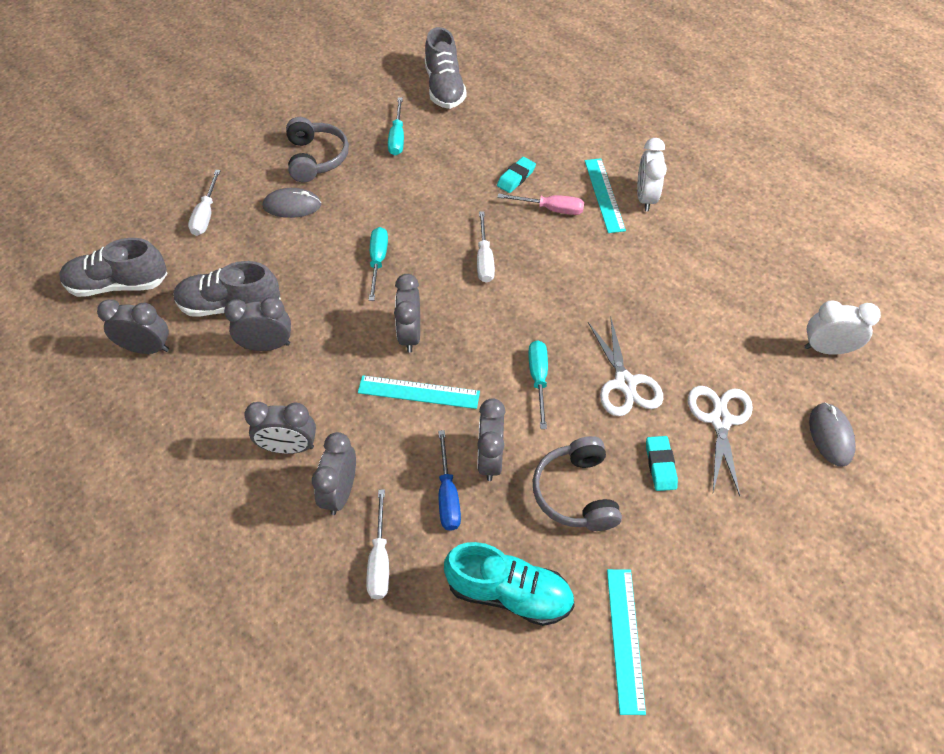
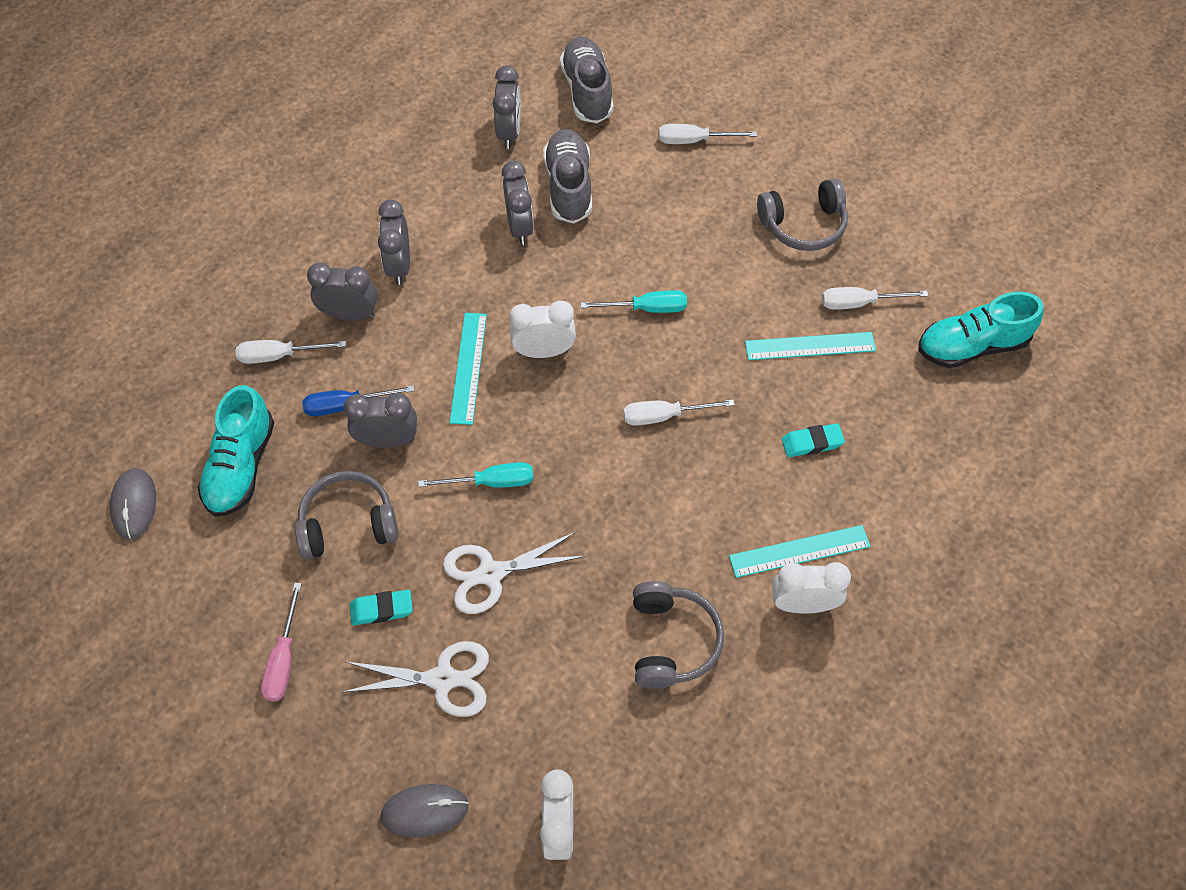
camera: 85 degrees right, 5 degrees up
(292, 206) = (720, 215): grey mouse -> grey mouse (134, 505)
(397, 137) = (859, 303): turquoise screwdriver -> white screwdriver
(410, 335) = (544, 351): grey clock -> white clock
(444, 88) = (971, 346): grey shoe -> turquoise shoe
(516, 178) = (812, 443): turquoise eraser -> turquoise eraser turned 45 degrees counterclockwise
(551, 209) = (761, 486): pink screwdriver -> pink screwdriver (284, 659)
(625, 639) = (189, 570): turquoise ruler -> turquoise ruler (810, 346)
(677, 272) = (672, 641): none -> grey headphones

